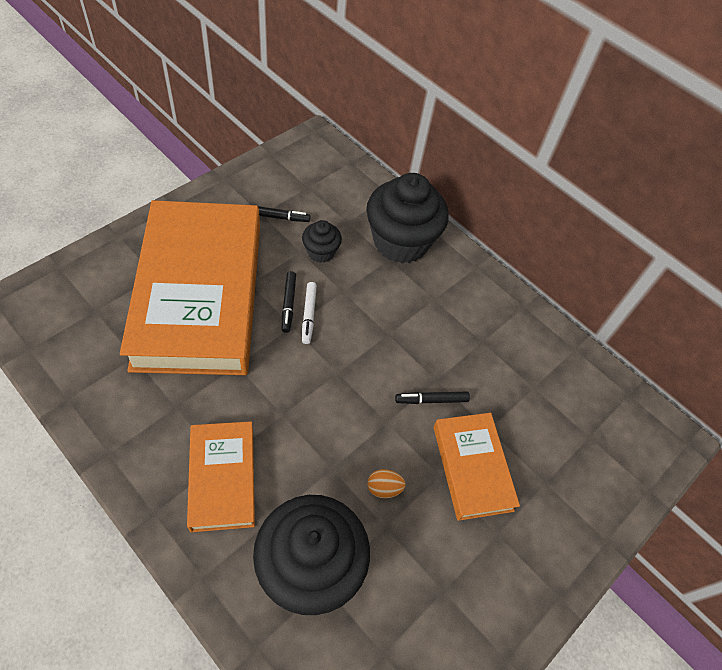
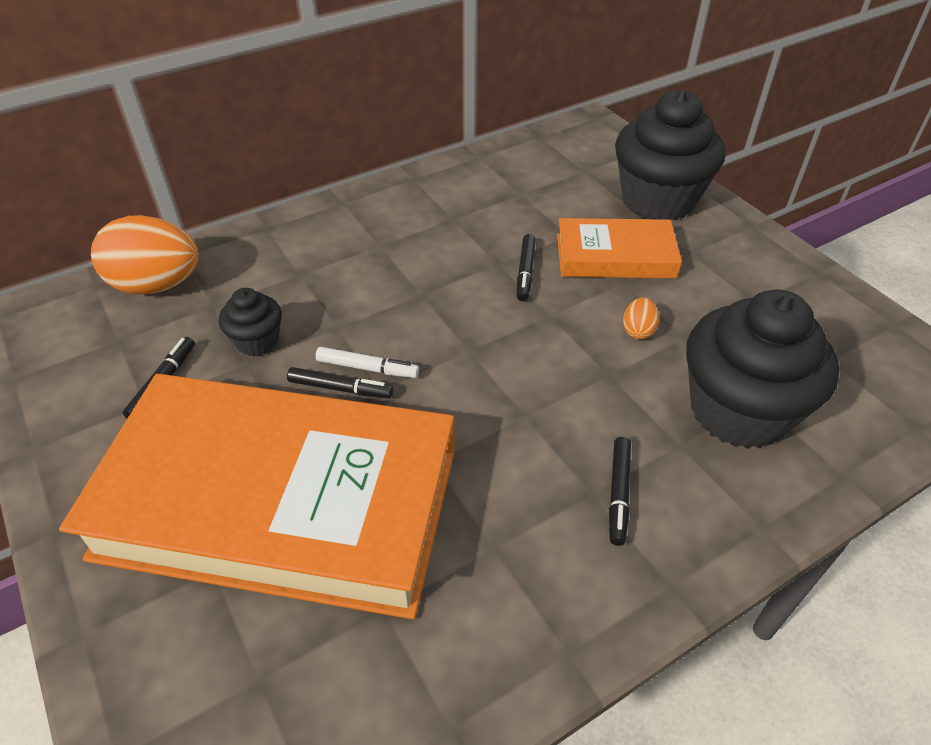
camera: 70 degrees left, 10 degrees down
(222, 478) = (619, 493): orange book -> black marker
(358, 190) = (157, 285): none -> orange egg
(400, 242) = (275, 258): black cupcake -> black cupcake (658, 200)

